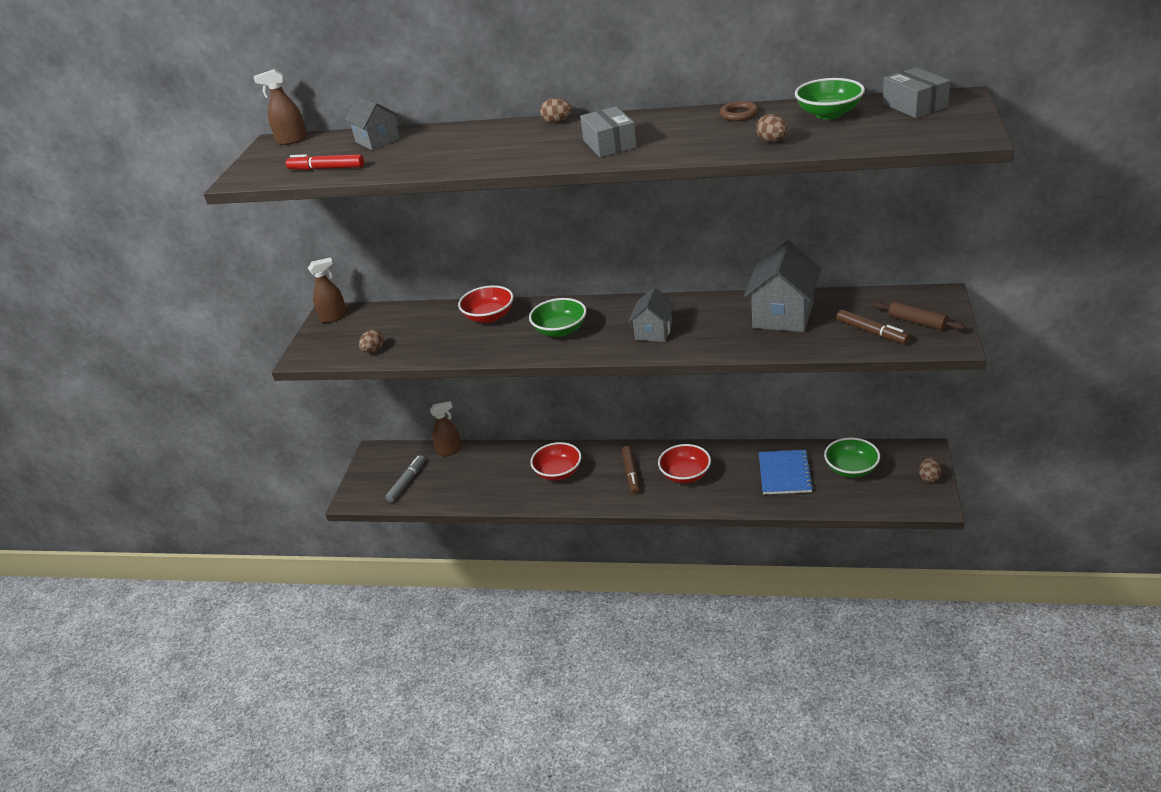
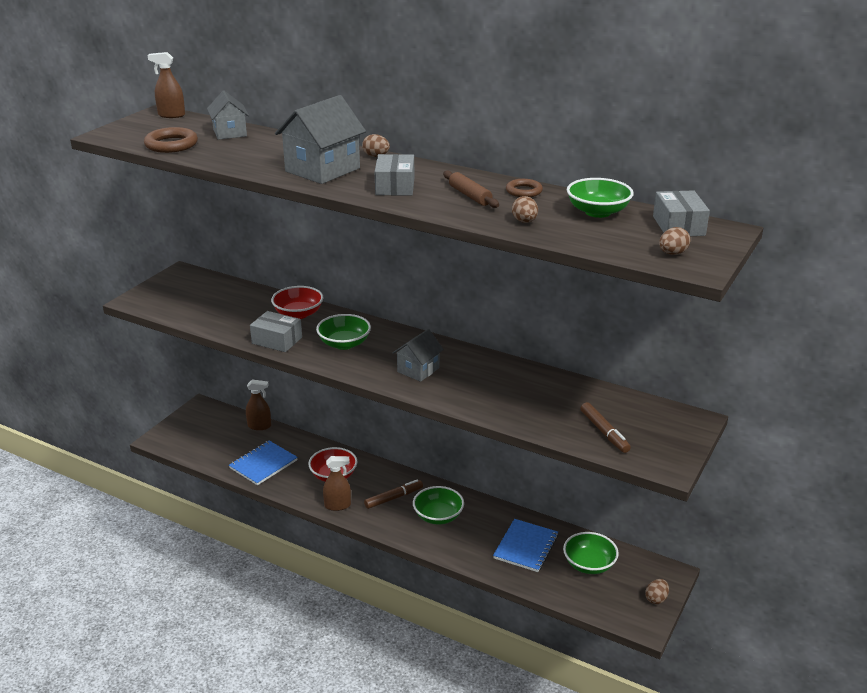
camera: 15 degrees right, 5 degrees down
(327, 168) = (171, 144): red marker -> brown ring
(334, 317) = (182, 276): brown spray bottle -> brown spray bottle (337, 505)
(373, 350) = (189, 313): brown egg -> brown egg (672, 253)
(406, 482) = (208, 440): grey marker -> none
(480, 485) = (263, 464): none -> blue notebook
(489, 348) = (277, 340): none -> grey box
(631, 473) = (393, 498): brown marker -> brown marker turned 135 degrees counterclockwise
(685, 475) = (438, 516): red bowl -> green bowl
(783, 315) = (539, 391): grey house -> grey house (322, 170)
(917, 322) = (653, 437): brown rolling pin -> brown rolling pin (470, 196)

